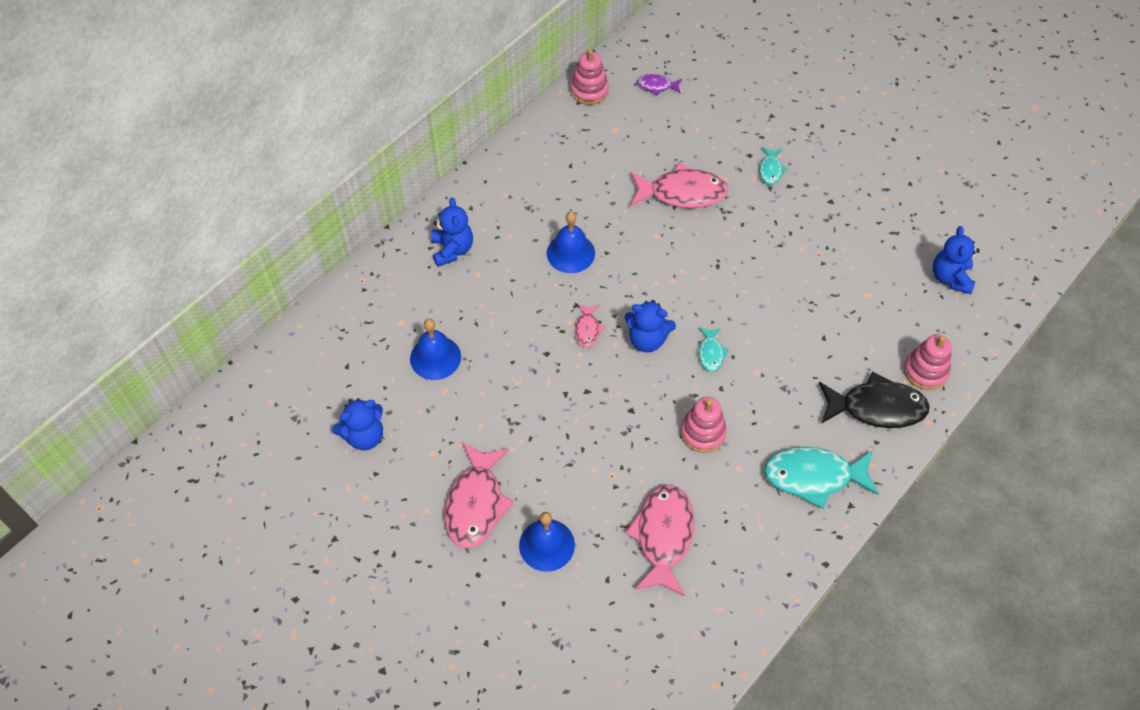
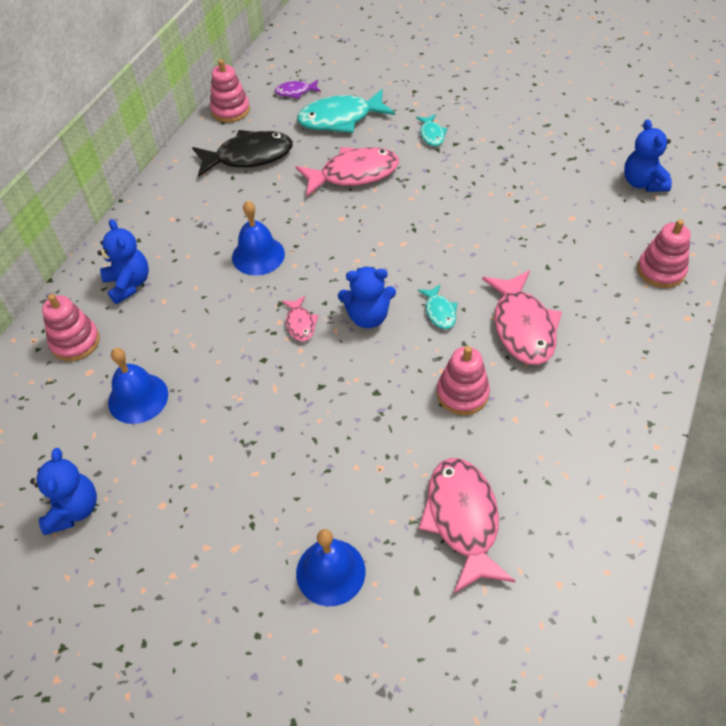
camera: 15 degrees left, 5 degrees down
(364, 436) = (73, 509): blue teddy bear -> blue teddy bear turned 45 degrees counterclockwise
(396, 292) = (75, 342): none -> pink stacking toy
(476, 503) = (230, 548): pink fish -> pink fish (522, 327)
(814, 476) = (598, 404): turquoise fish -> turquoise fish (340, 119)
(876, 407) = (630, 318): black fish -> black fish (248, 156)

